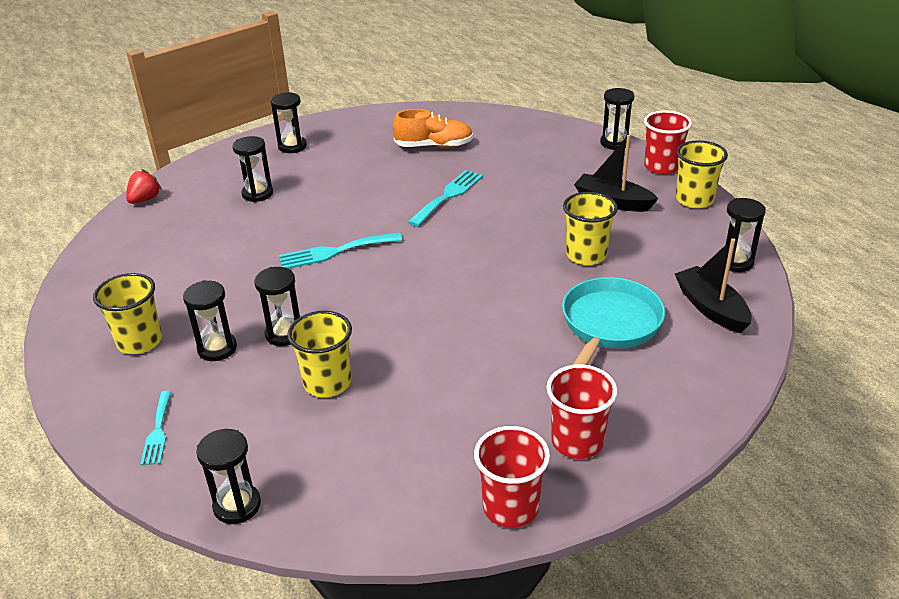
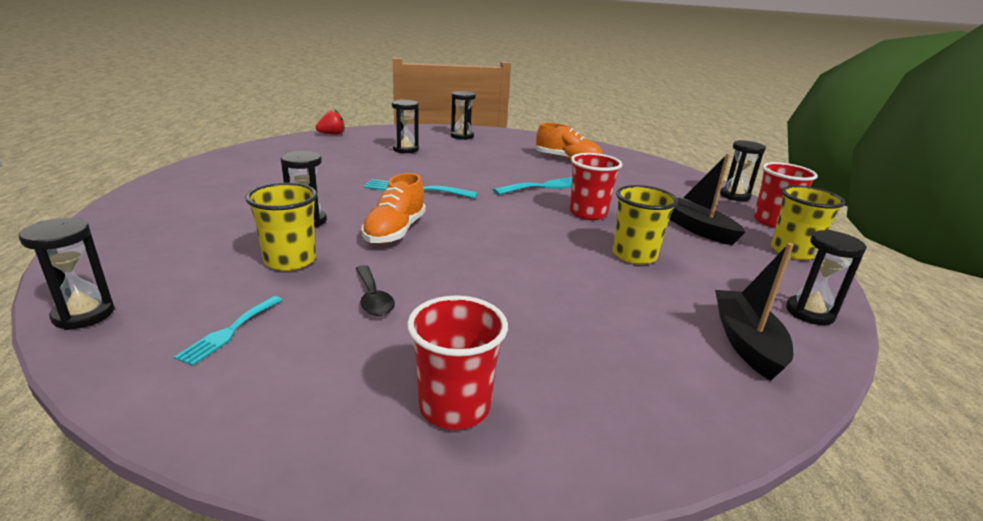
camera: 25 degrees right, 10 degrees down
(140, 341) = (209, 193): yellow cup -> none
(158, 431) = (127, 243): turquoise fork -> turquoise fork (229, 331)
(217, 349) = (249, 213): black hourglass -> none
(375, 312) = (395, 231): none -> orange shoe
(436, 387) = (373, 298): none -> black spoon
(510, 507) = (298, 440): red cup -> red cup (588, 213)
(609, 326) = (604, 315): turquoise pan -> none

